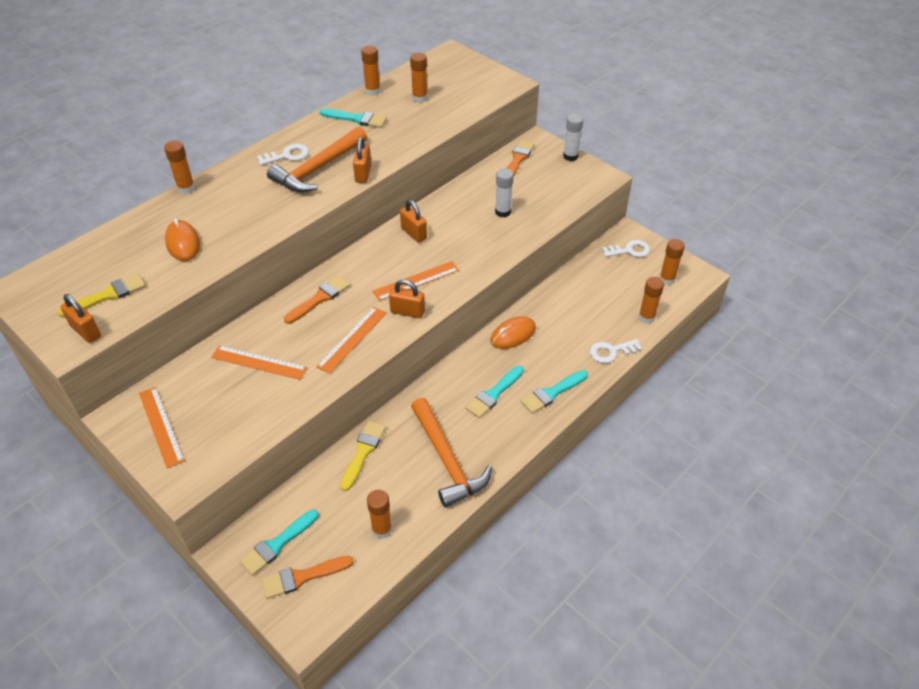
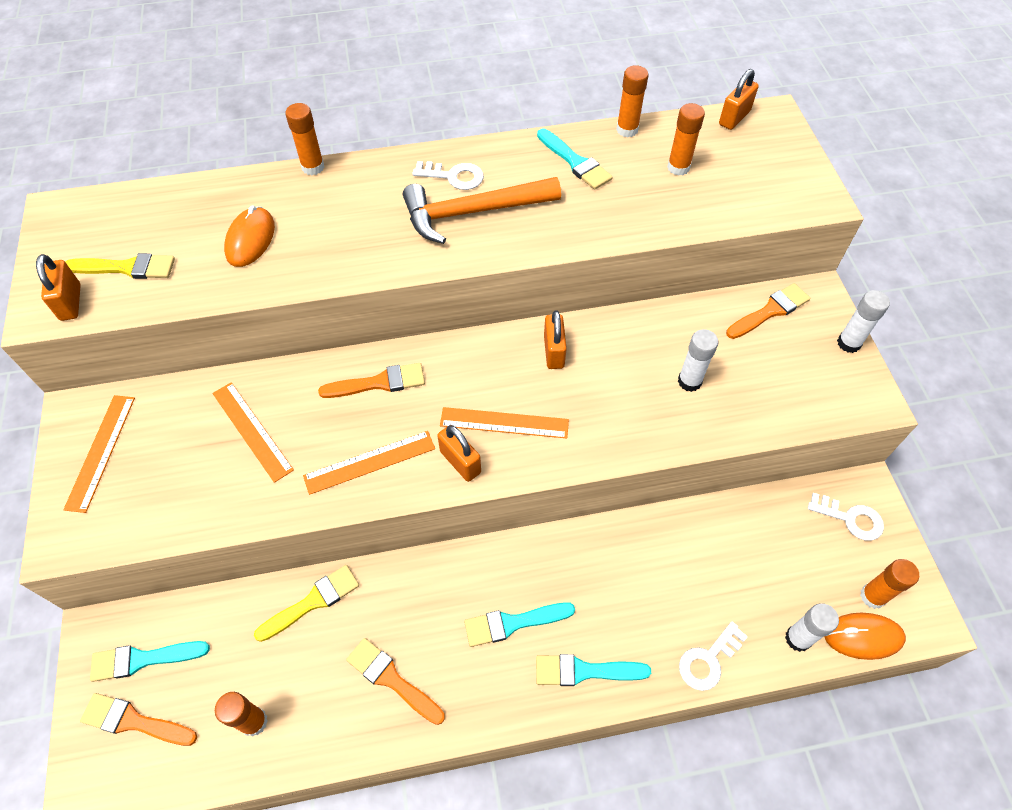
camera: 35 degrees right, 10 degrees up
(363, 174) = (519, 247): orange padlock -> orange padlock (734, 118)
(447, 460) = (392, 679): orange hammer -> orange brush
(513, 335) = (599, 552): orange mouse -> orange mouse (863, 637)
(611, 352) = (708, 660): white key -> white key turned 60 degrees counterclockwise
(646, 317) = (798, 638): orange glue stick -> white glue stick

